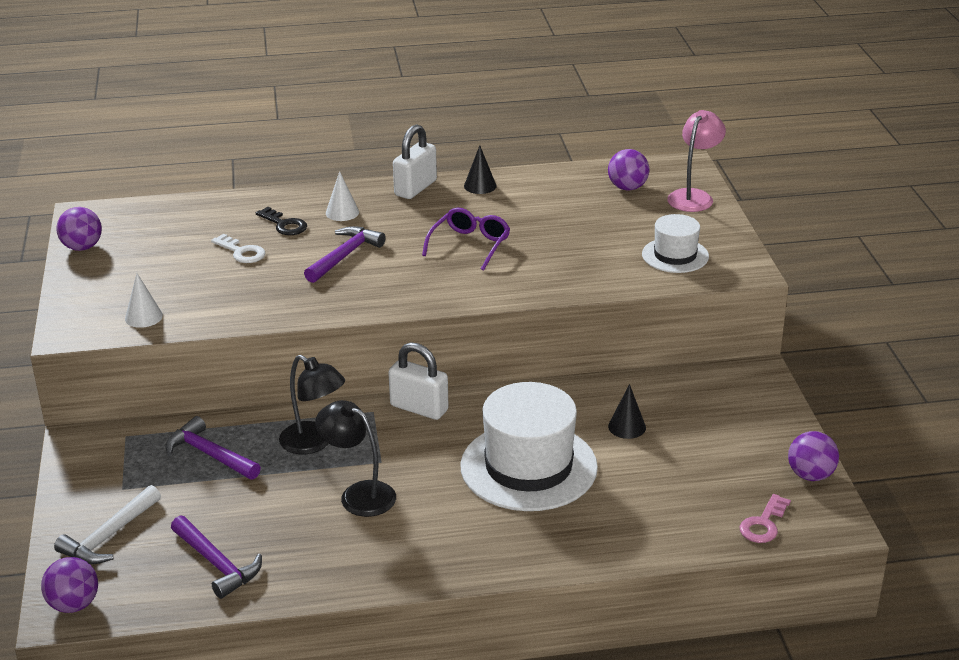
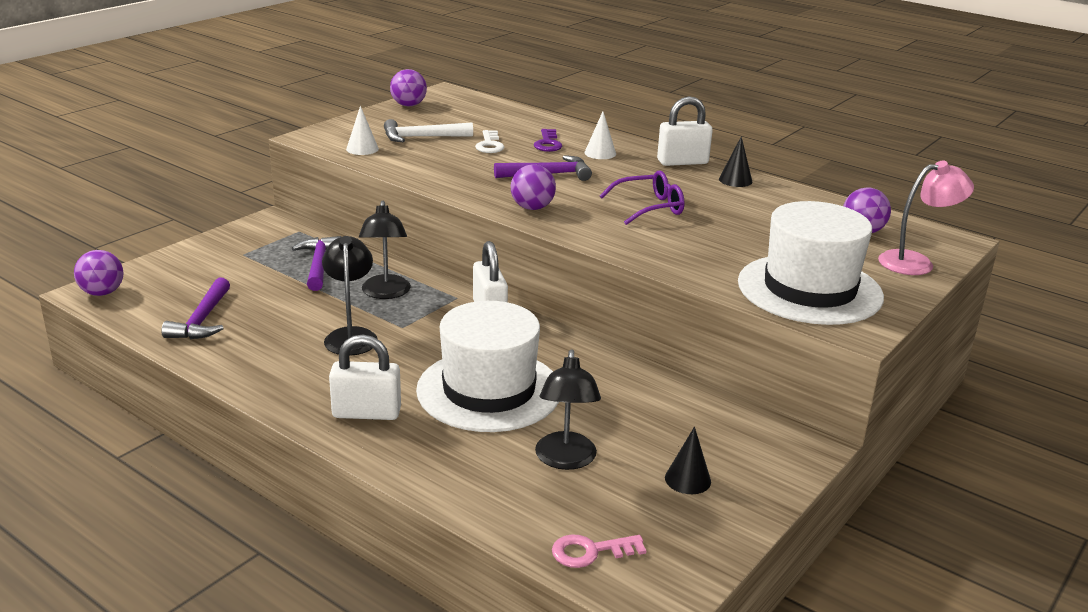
camera: 45 degrees right, 5 degrees down
(109, 536) = (187, 272): white hammer -> white hammer (422, 137)
(284, 224) = (548, 143): black key -> purple key
(484, 540) = (366, 413): none -> white padlock
(627, 427) = (615, 412): black cone -> black cone (687, 479)
(656, 479) = (565, 460): none -> black lamp
(675, 255) = (809, 289): white hat -> white hat, size x1.85
(810, 475) = (708, 548): purple ball -> purple ball (532, 208)

